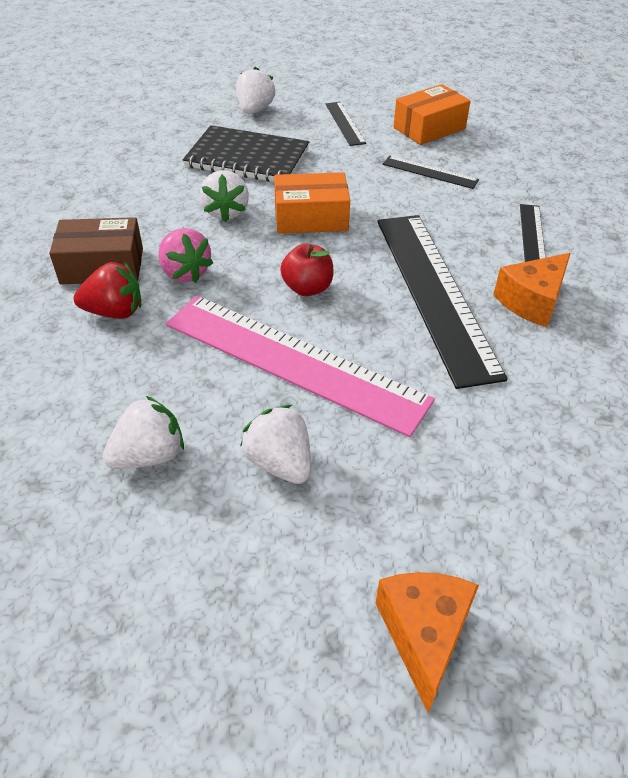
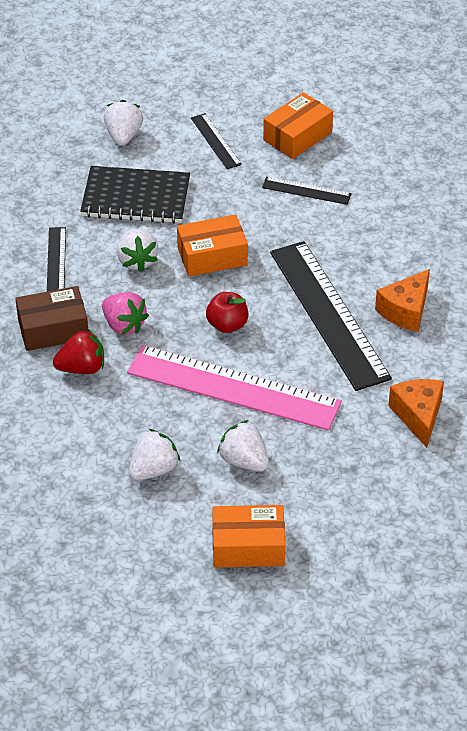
camera: 10 degrees left, 0 degrees up
(246, 608) = (248, 547): none -> orange box
(424, 635) = (356, 543): orange cheese -> orange cheese (418, 416)
(532, 235) = (402, 247): black ruler -> black ruler (56, 259)

